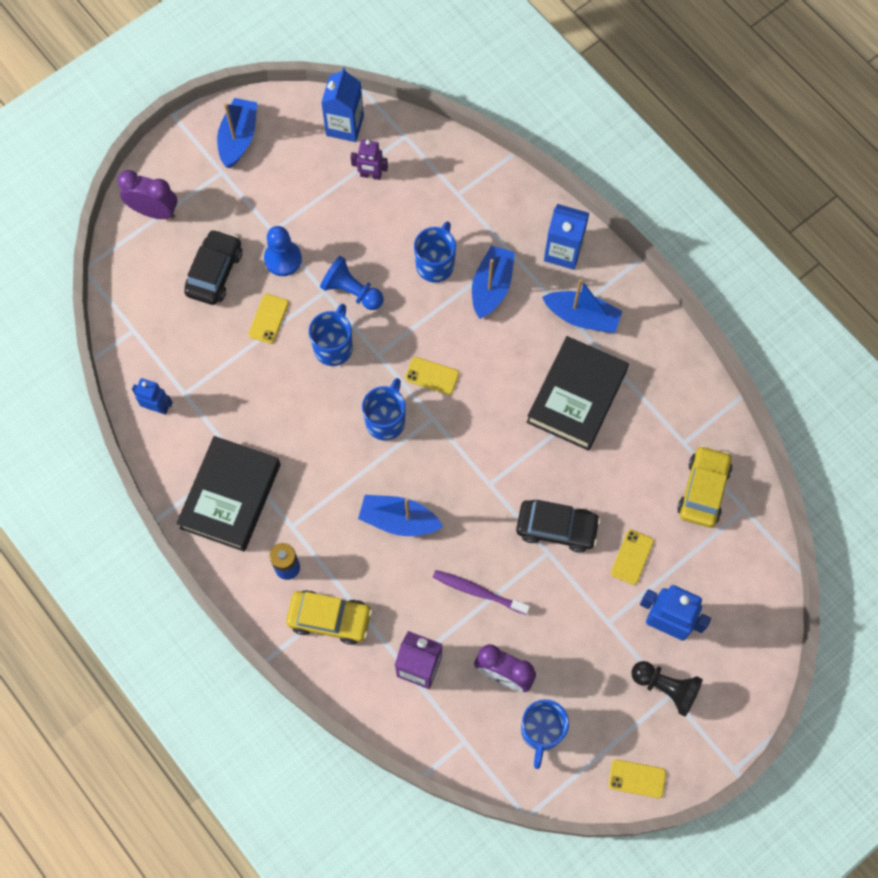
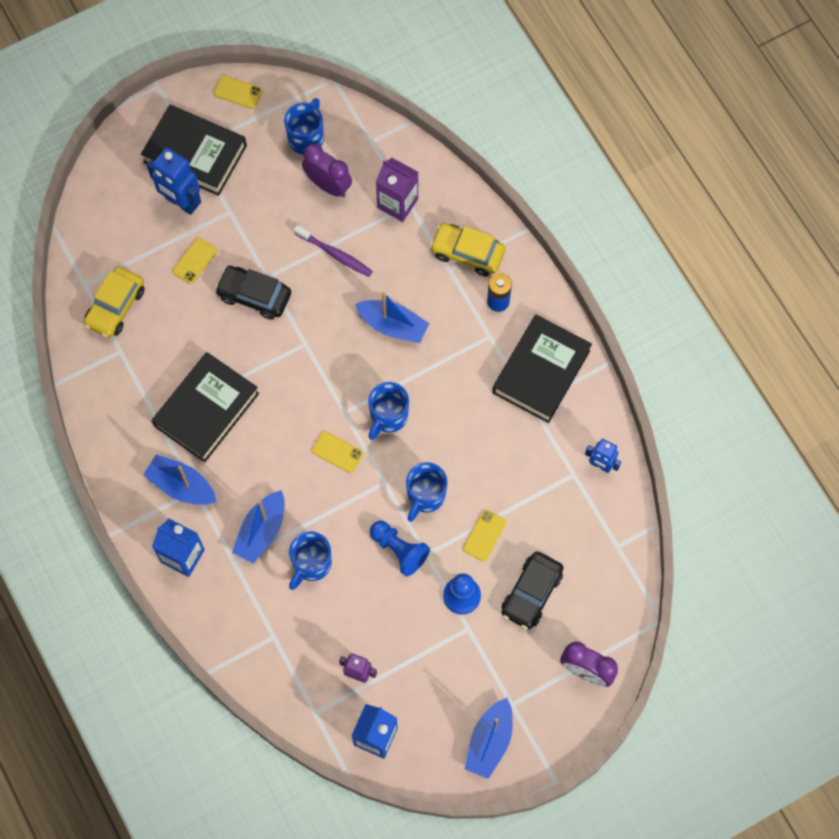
camera: 170 degrees left, 0 degrees up
(666, 688) = (195, 154): black pawn -> black book

